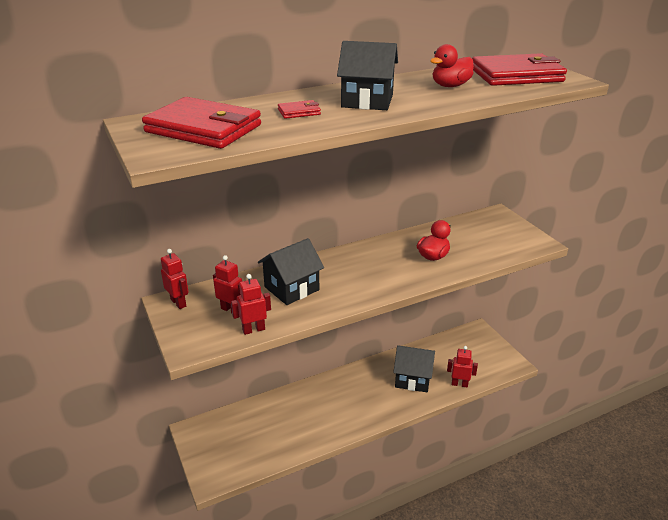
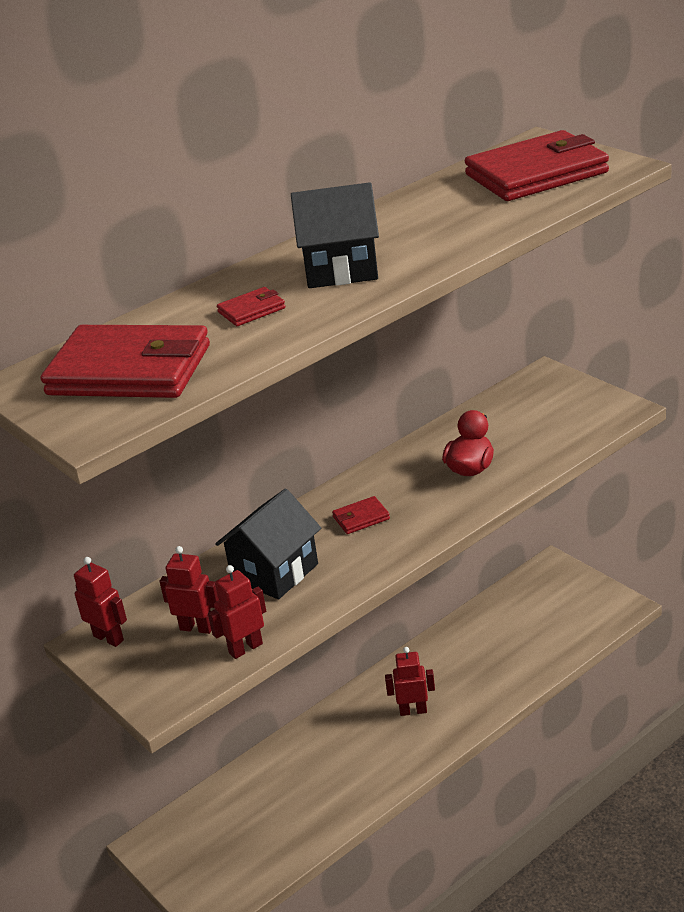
camera: 10 degrees left, 0 degrees up
(356, 269) = (361, 518): none -> red wallet
(413, 379) = (473, 670): black house -> none
(450, 86) = (449, 214): red duck -> none
(459, 384) = (548, 659): red robot -> red robot (413, 710)

